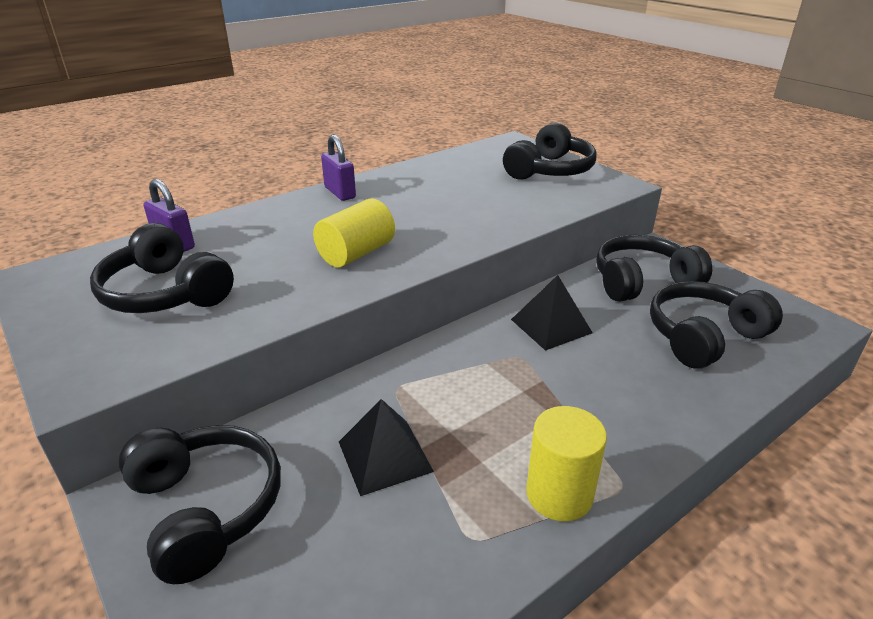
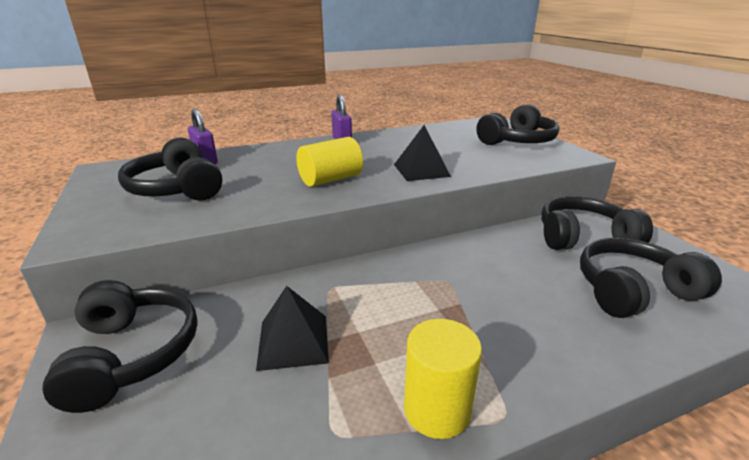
camera: 15 degrees right, 5 degrees down
(551, 326) = (485, 260): black pyramid -> black pyramid (421, 170)

